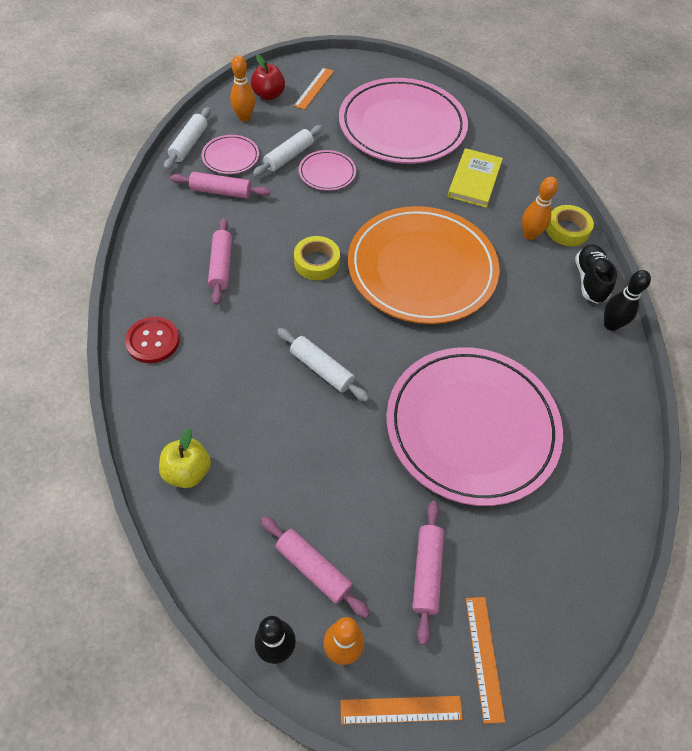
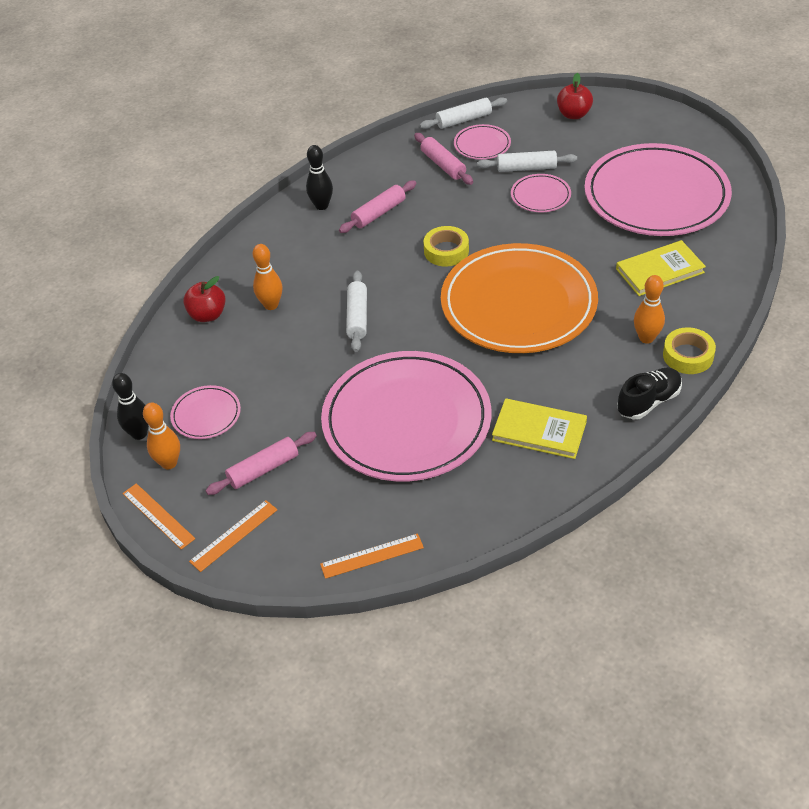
camera: 55 degrees right, 10 degrees down
(153, 341) = (279, 231): red button -> none
(188, 471) = (207, 315): yellow apple -> red apple
(244, 117) = (531, 122): orange bowling pin -> orange bowling pin (271, 305)
(313, 568) = (206, 415): pink rolling pin -> pink plate
(314, 88) = (620, 128): orange ruler -> orange ruler (372, 556)
(561, 357) = (539, 431): none -> yellow book
(611, 325) = (617, 441): black bowling pin -> black bowling pin (321, 206)

